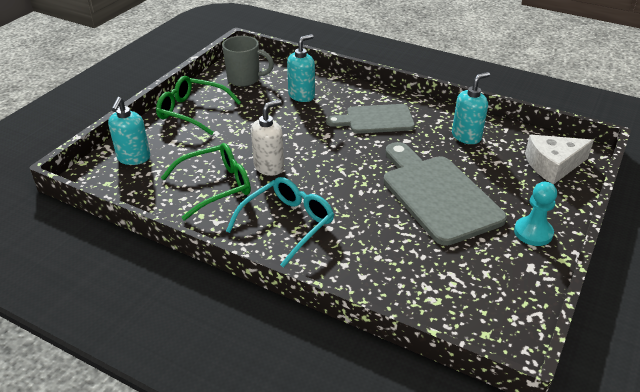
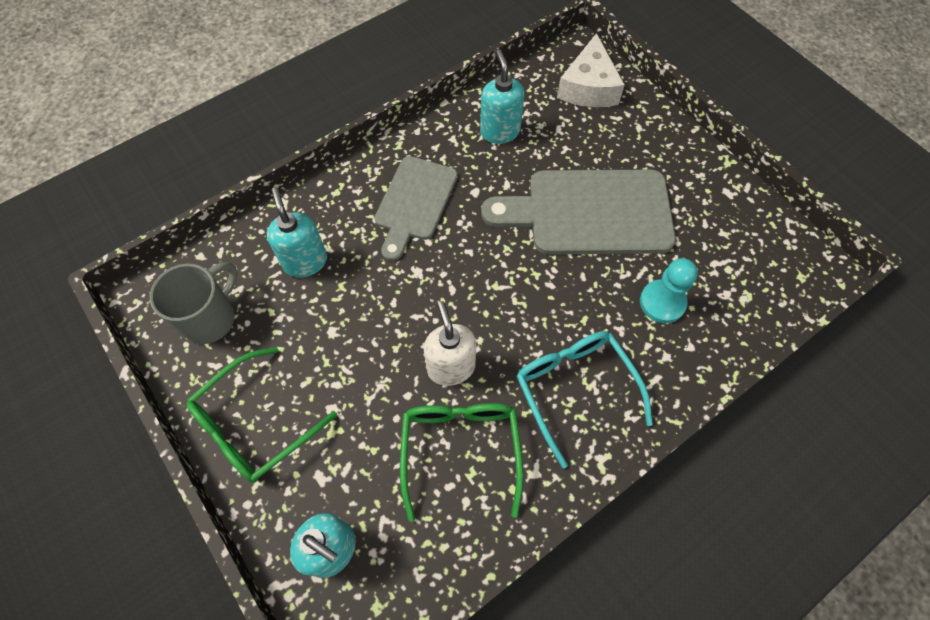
camera: 65 degrees left, 25 degrees up
(533, 232) = (682, 163): turquoise pawn -> turquoise pawn (662, 302)

